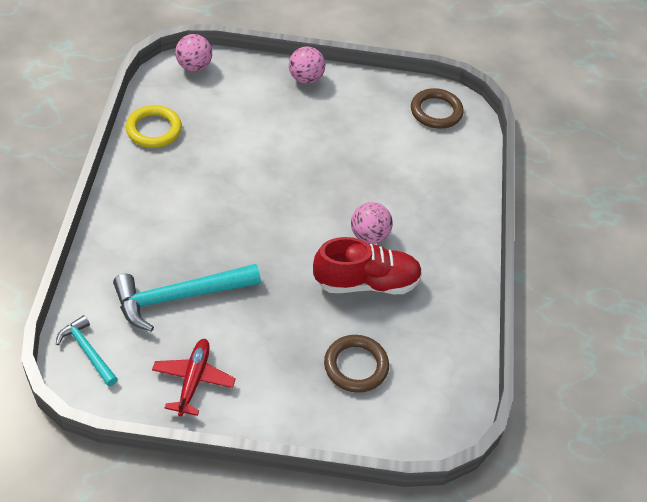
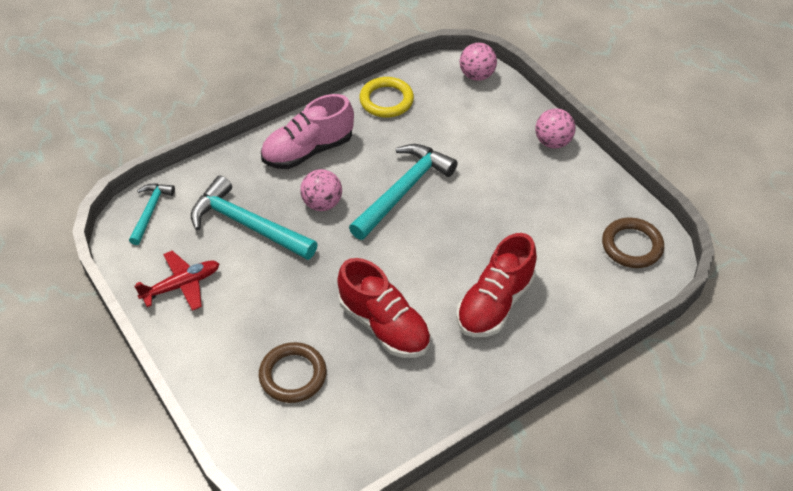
camera: 55 degrees right, 0 degrees up
(147, 209) = (308, 151): none -> pink shoe
(255, 184) = (404, 190): none -> turquoise hammer
(369, 236) = (435, 294): pink ball -> pink ball (322, 203)
(410, 211) = (495, 303): none -> red shoe

